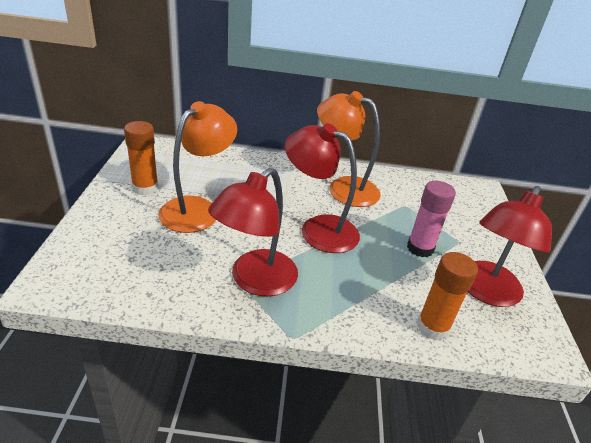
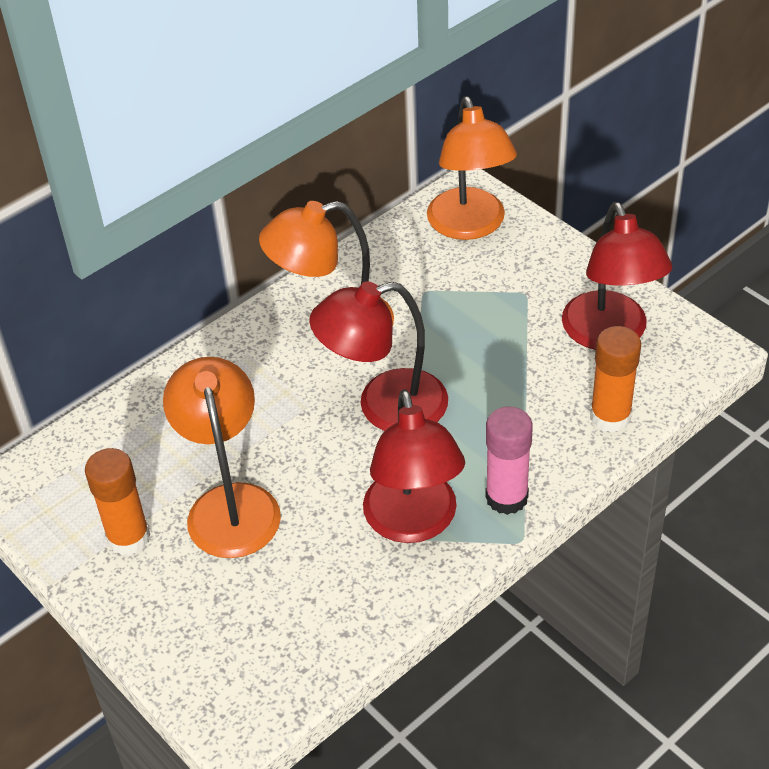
camera: 40 degrees left, 10 degrees up
(420, 248) = (503, 336): pink glue stick -> pink glue stick (506, 497)
(465, 200) = (470, 226): none -> orange lamp

